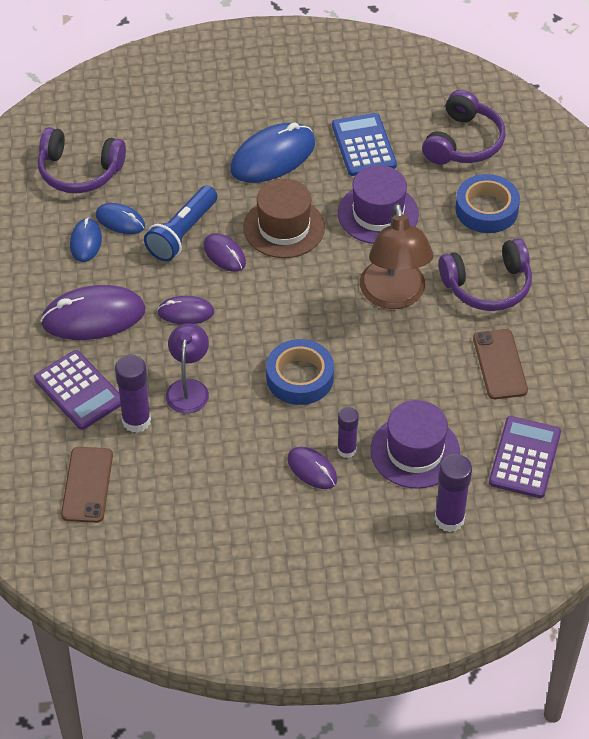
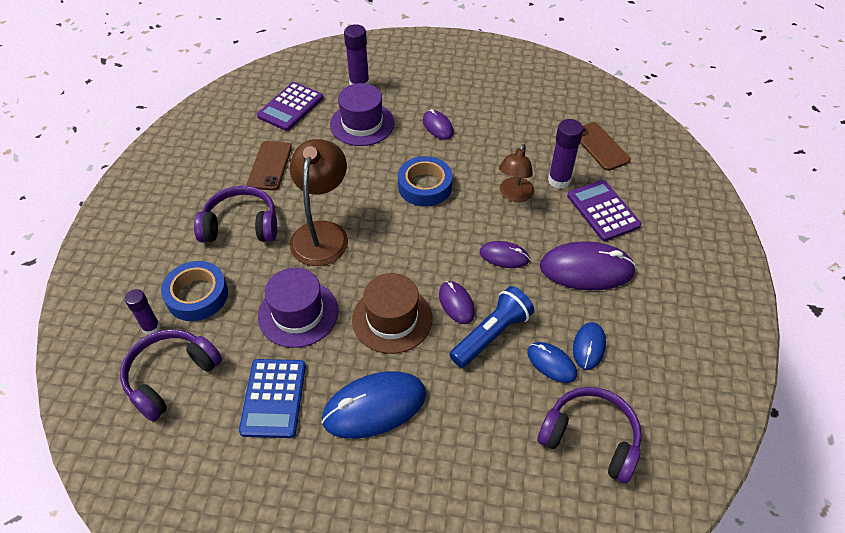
camera: 165 degrees left, 0 degrees up
(87, 485) = (600, 146): brown phone -> brown phone turned 45 degrees counterclockwise
(188, 388) = (514, 195): purple lamp -> brown lamp
(346, 450) = (409, 133): purple glue stick -> purple glue stick (151, 328)

